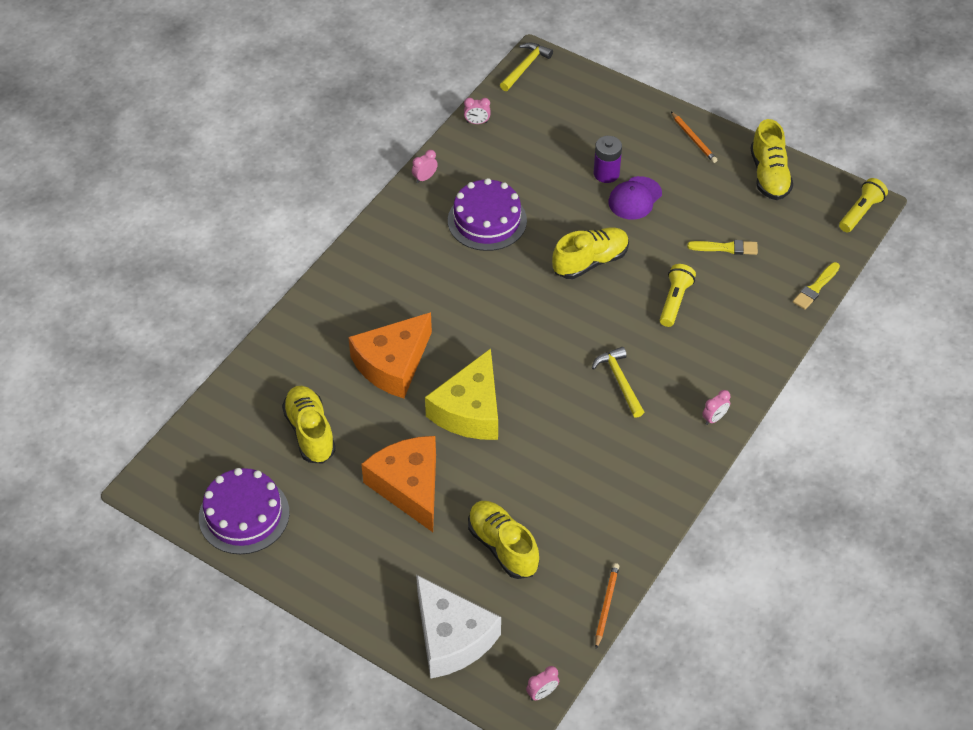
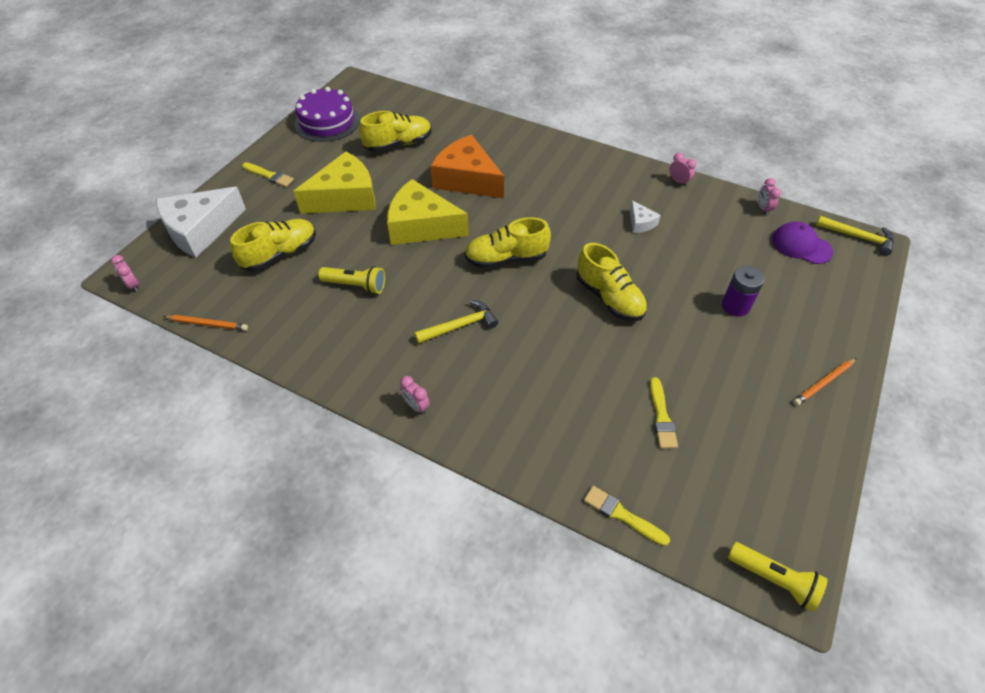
camera: 85 degrees right, 0 degrees up
(353, 573) = (269, 176): none -> yellow brush
(409, 486) = (345, 197): orange cheese -> yellow cheese
(487, 220) = (640, 223): purple cake -> white cheese
(635, 198) = (708, 331): purple cap -> purple cap (801, 245)
(674, 301) = (571, 368): yellow flashlight -> yellow flashlight (356, 285)
(769, 175) = (797, 464): yellow shoe -> yellow shoe (506, 259)

